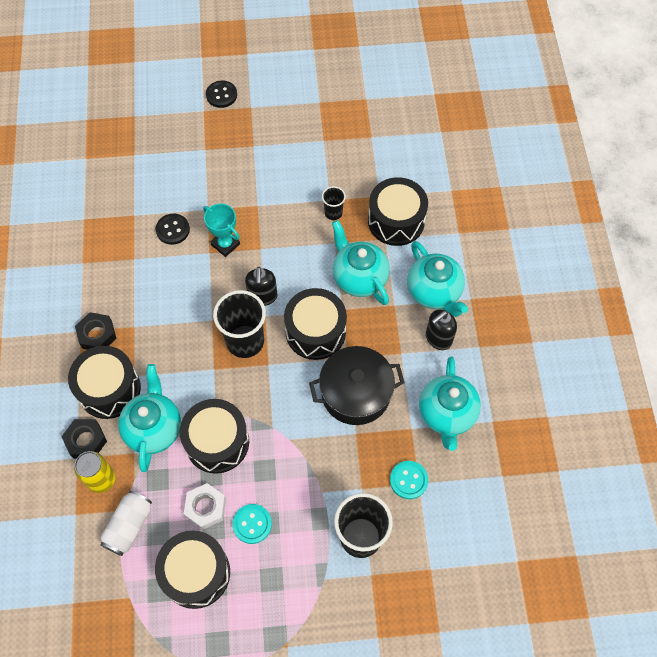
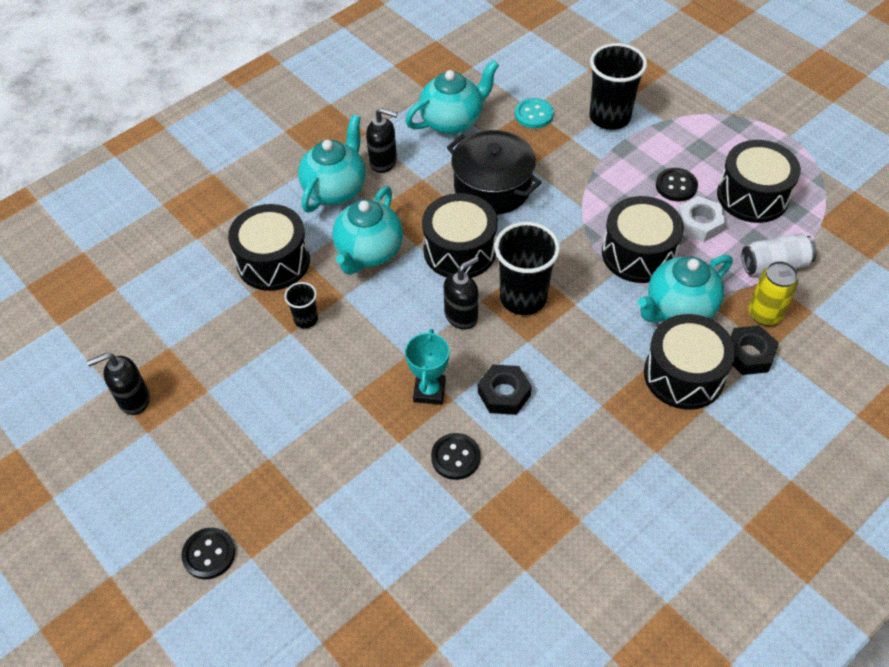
camera: 125 degrees left, 10 degrees down
(97, 334) = (644, 432): black nut -> black nut (504, 394)
(252, 524) = (676, 186): turquoise button -> black button
(347, 105) = (133, 400): none -> black soap dispenser

